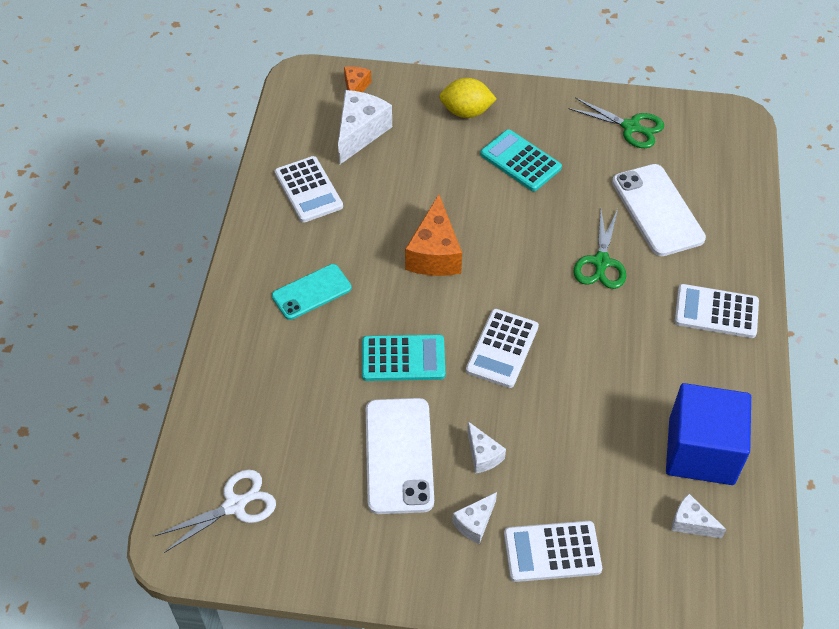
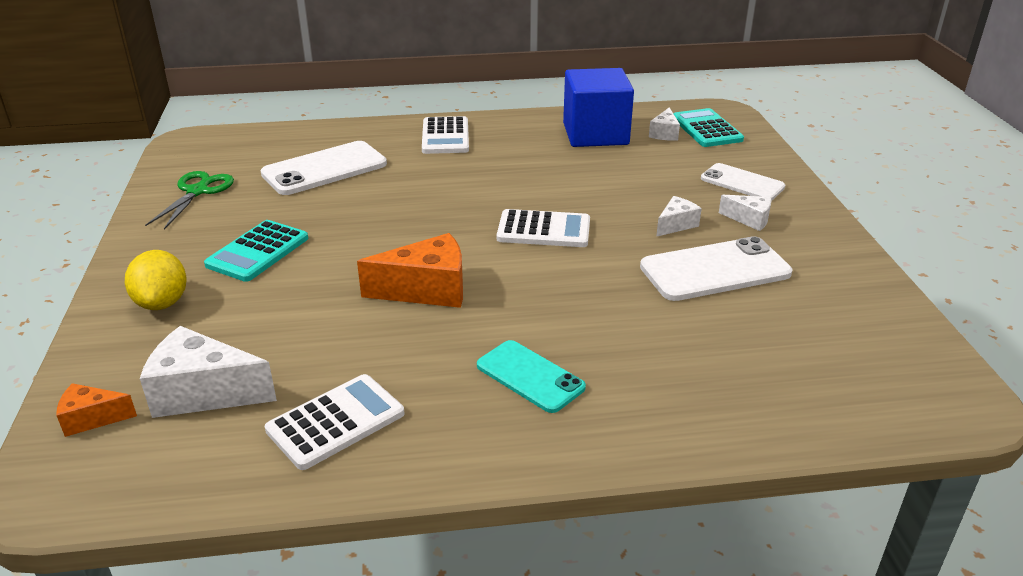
camera: 105 degrees left, 20 degrees down
(235, 505) = (871, 368): white scissors -> none
(403, 358) = (592, 287): turquoise calculator -> turquoise calculator (706, 129)
(552, 552) = (742, 183): white calculator -> white phone
(601, 263) = (406, 190): green scissors -> none

